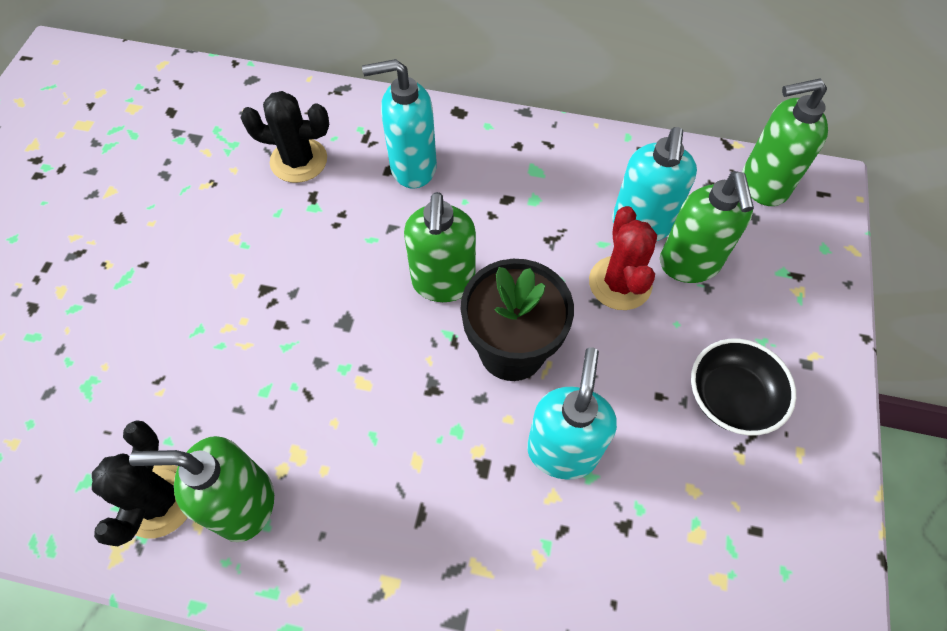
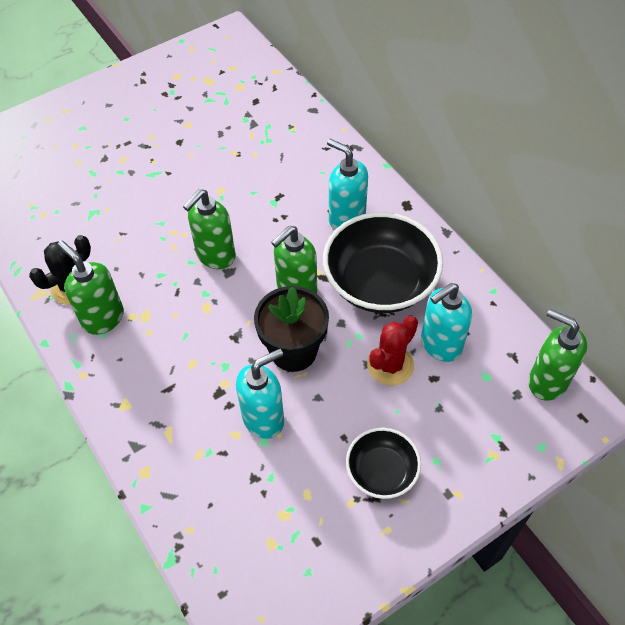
camera: 45 degrees right, 5 degrees down
(299, 160) = (291, 172): black cactus -> none
(519, 208) = (380, 282): none -> black bowl
(689, 264) = (443, 387): green soap dispenser -> green soap dispenser (215, 256)

